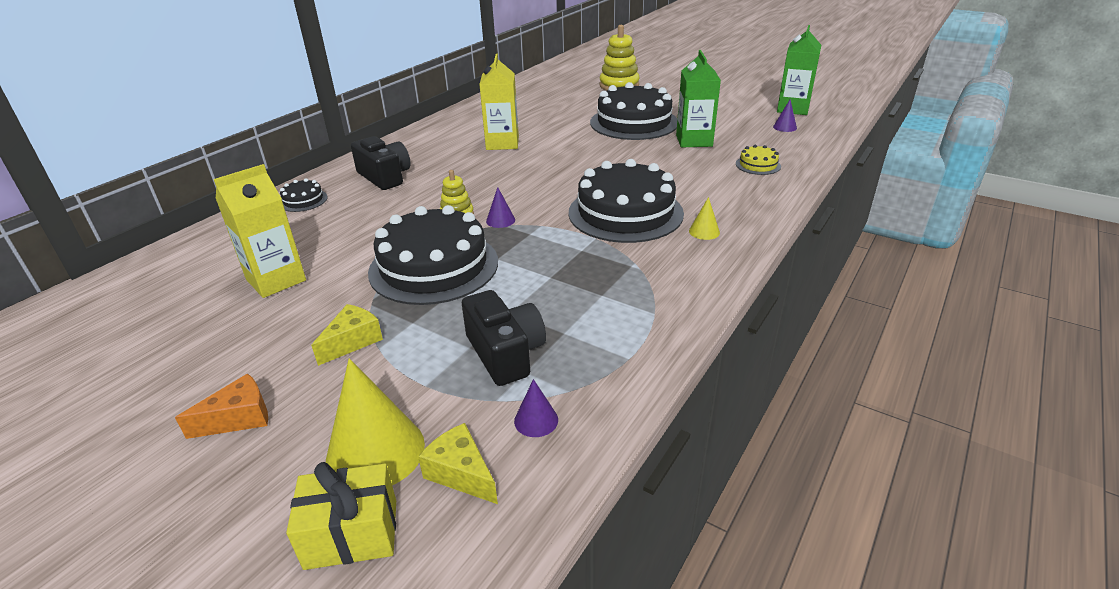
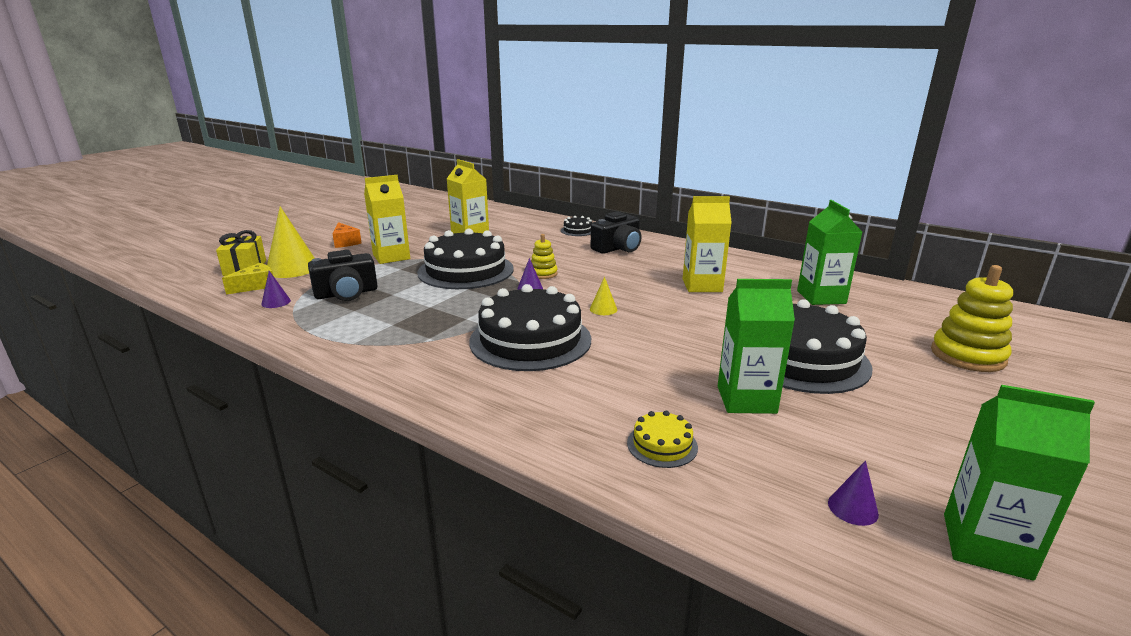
camera: 90 degrees right, 10 degrees down
(352, 341) = (391, 257): yellow cheese -> yellow carton
(530, 108) = (821, 297): none -> green carton
(704, 231) = (476, 379): yellow cone -> yellow cone (603, 309)

